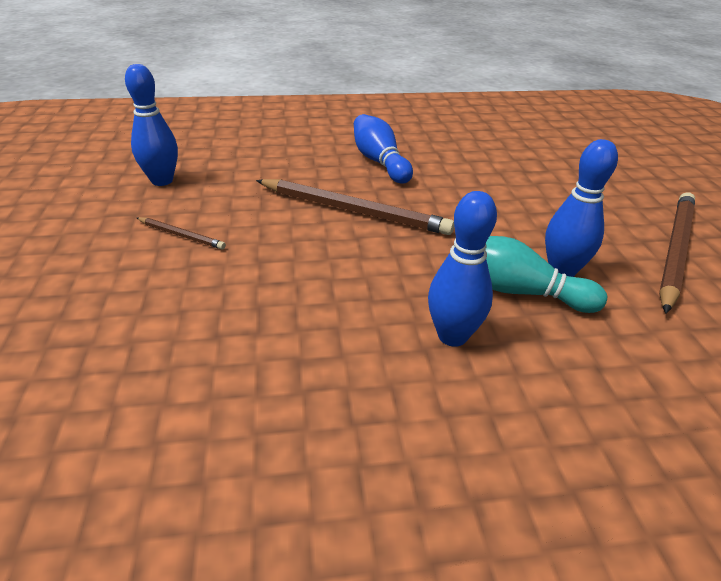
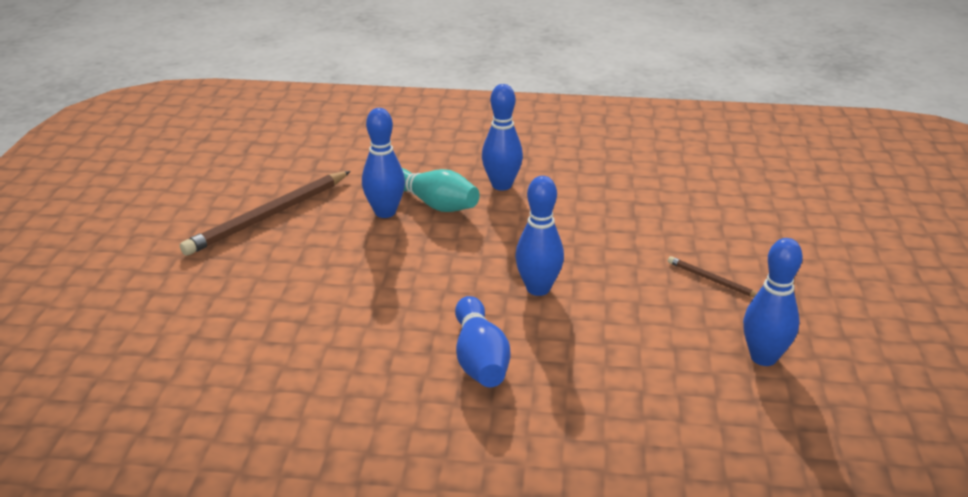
camera: 165 degrees left, 5 degrees down
(353, 210) = (538, 288): brown pencil -> blue bowling pin

